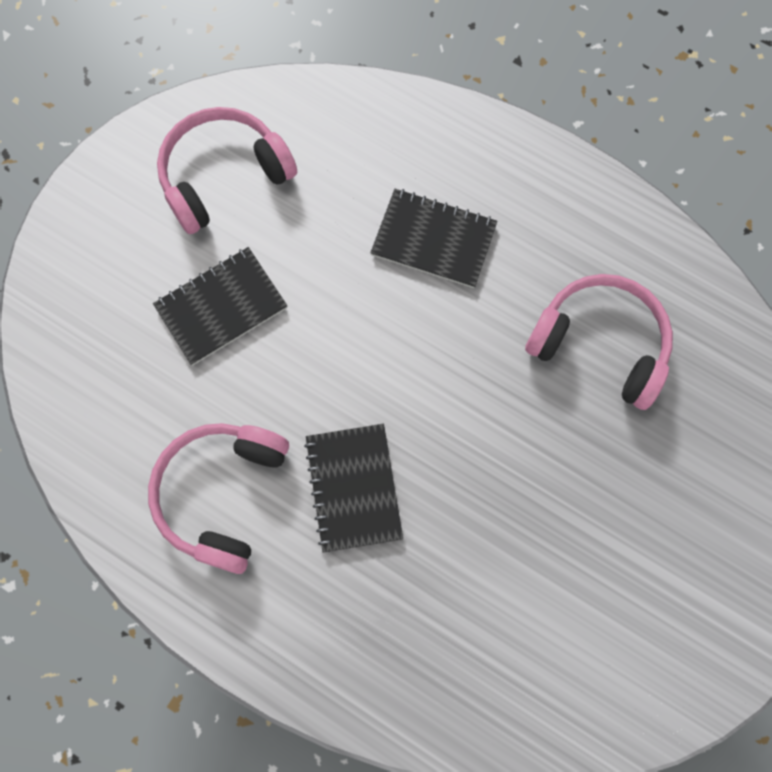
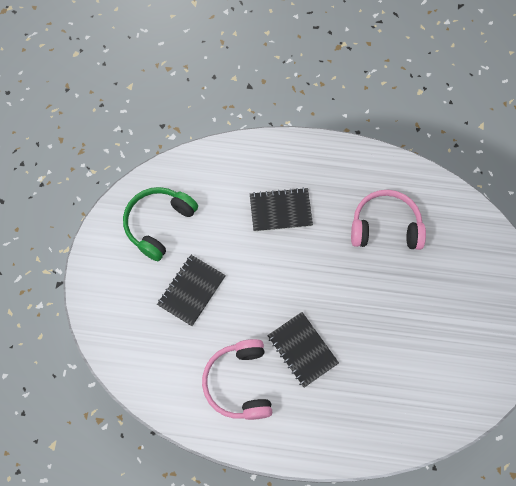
camera: 25 degrees left, 5 degrees down
(224, 176) = (159, 224): pink headphones -> green headphones

